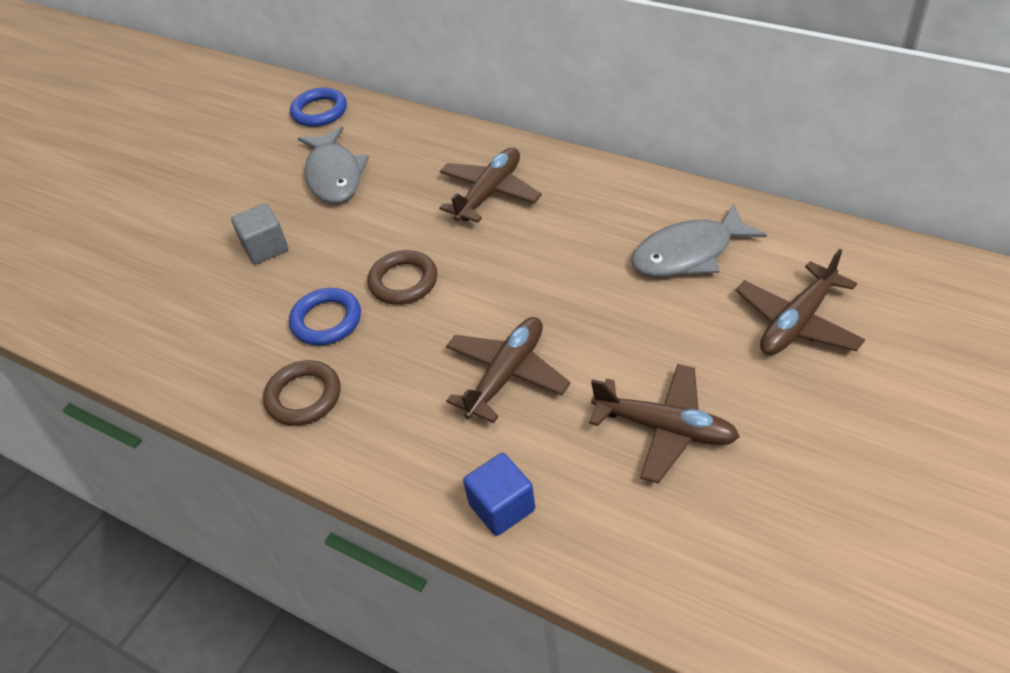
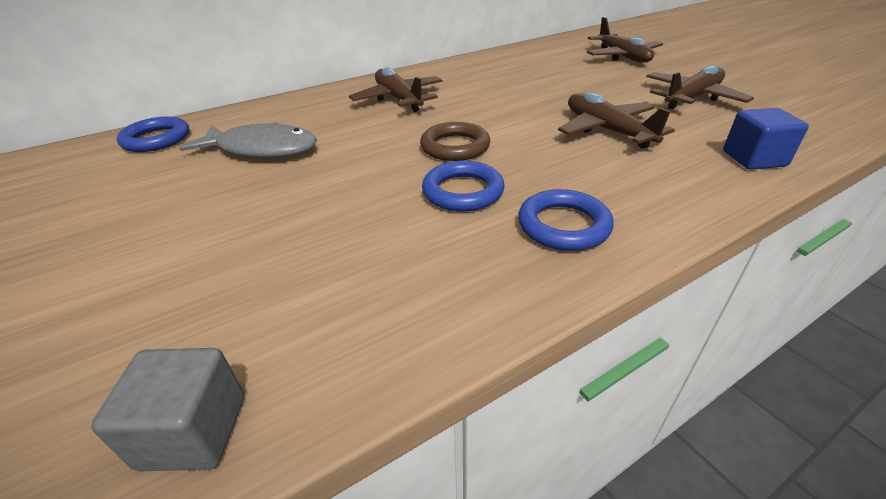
camera: 65 degrees left, 10 degrees down
(265, 248) = (303, 206): grey cube -> grey cube (193, 431)
(303, 396) = (563, 225): brown ring -> blue ring
(688, 253) = (539, 65): grey fish -> none

